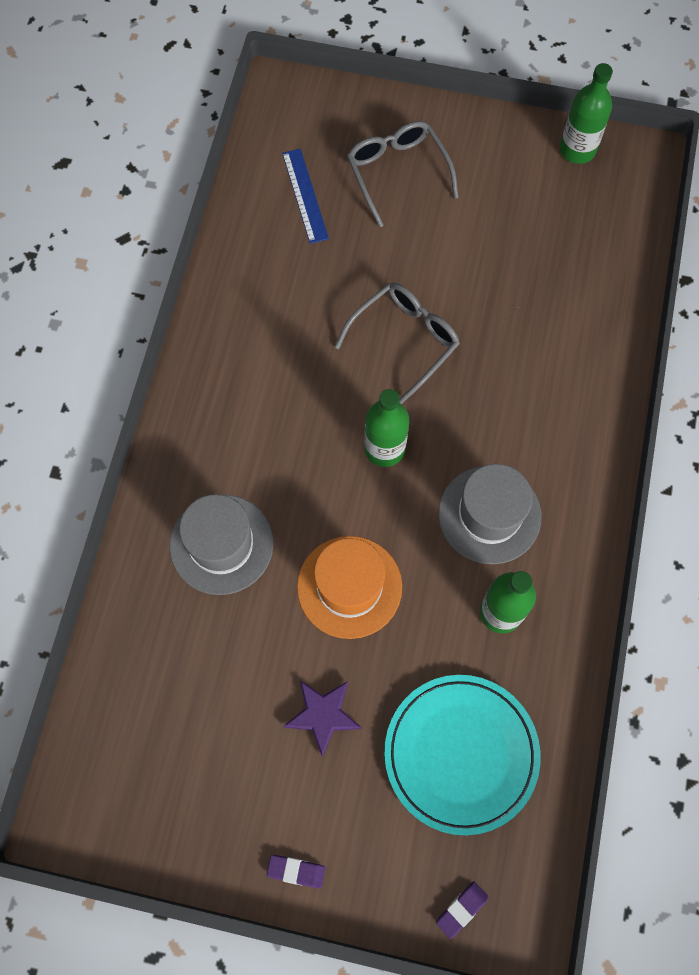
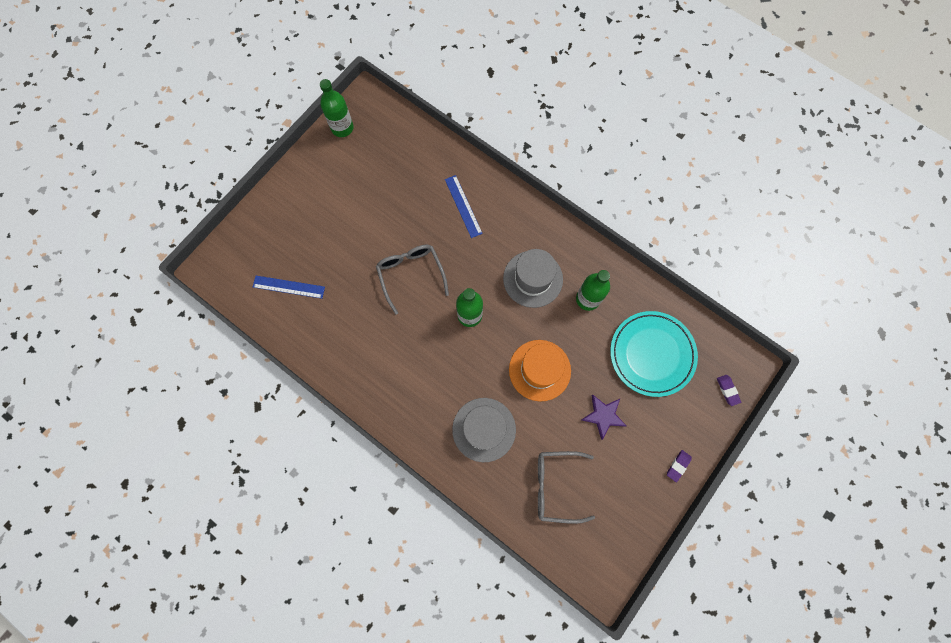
camera: 65 degrees left, 5 degrees up
(397, 173) = (303, 229): grey glasses -> grey glasses (556, 486)
(551, 364) = (463, 206): none -> blue ruler

